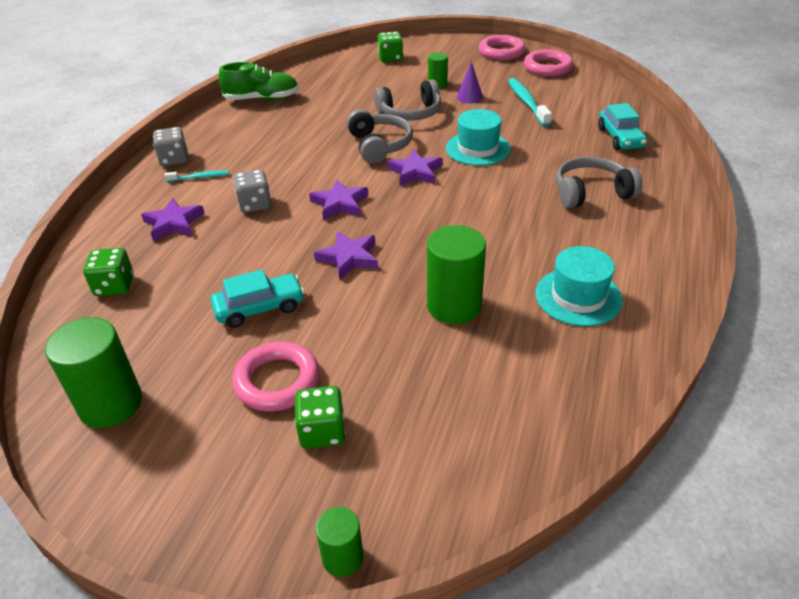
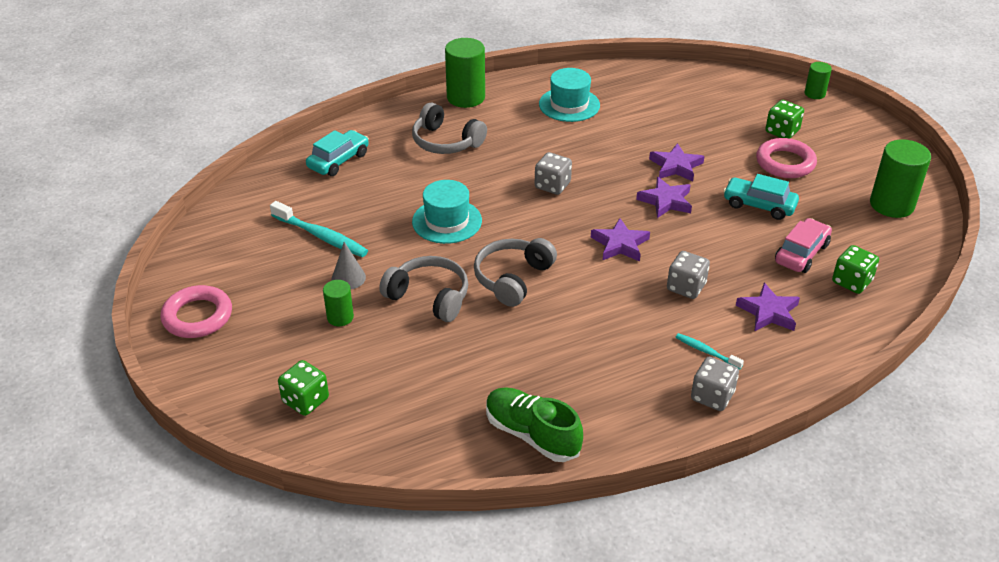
camera: 135 degrees left, 0 degrees up
(180, 284) = (801, 253): none -> pink car
(415, 172) = (526, 233): purple star -> purple star (676, 166)
(454, 306) = (642, 139): green cylinder -> green cylinder (466, 97)
(455, 213) = (552, 185): none -> grey dice
(469, 97) = (348, 278): purple cone -> grey cone
(527, 102) = (321, 236): turquoise toothbrush -> turquoise toothbrush turned 90 degrees counterclockwise
(547, 67) = (215, 261): pink ring -> none

